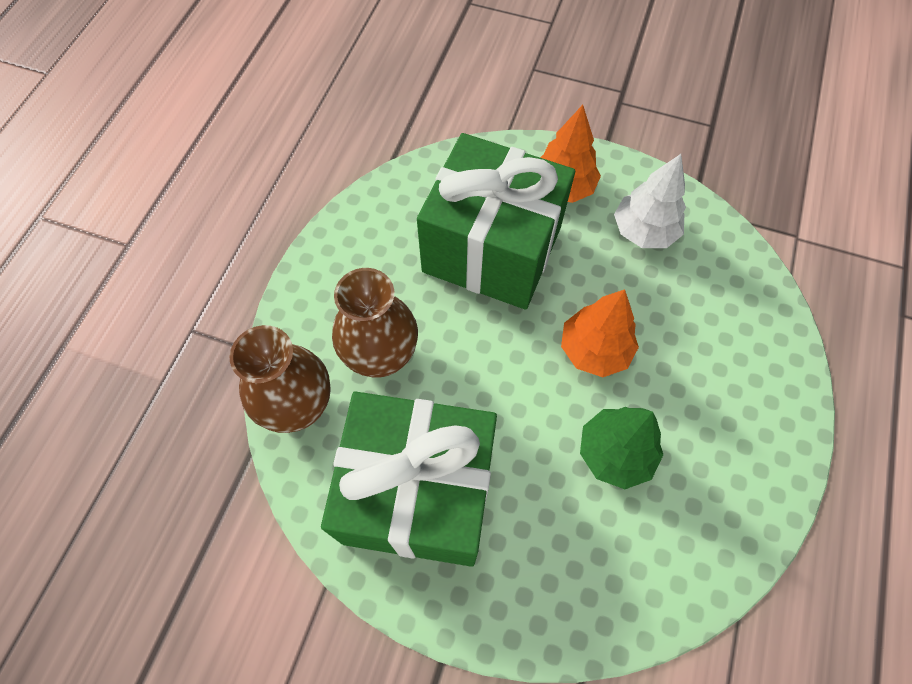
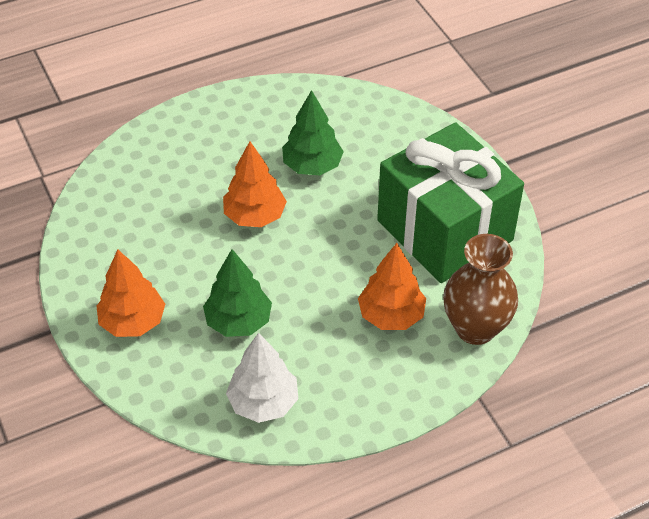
camera: 135 degrees left, 15 degrees down
(381, 356) = (391, 315): brown vase -> orange tree
(492, 250) = (238, 321): green gift -> green tree
(644, 231) = (126, 250): white tree -> white tree (263, 402)

